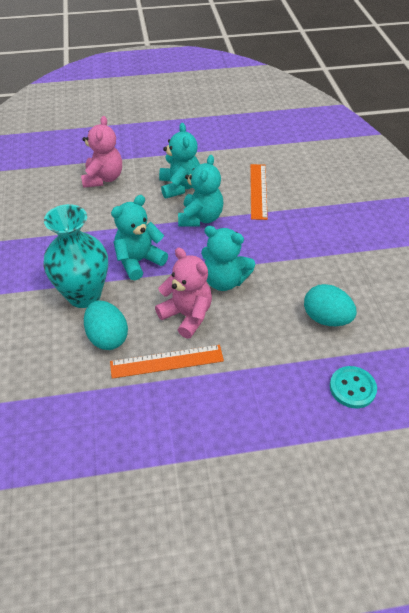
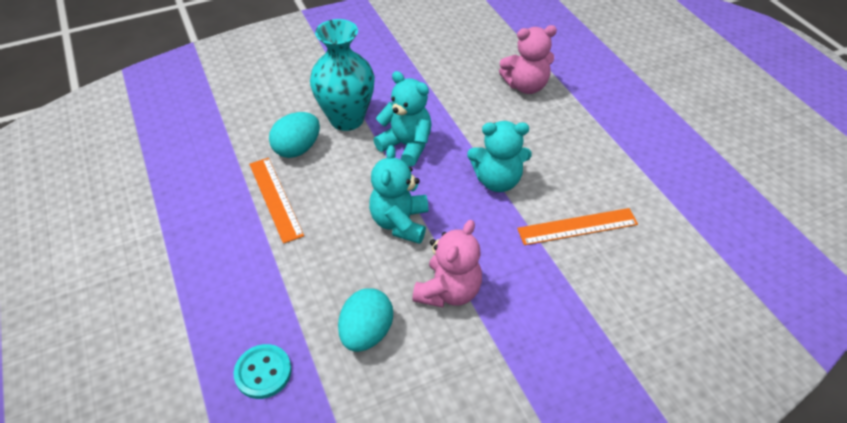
camera: 75 degrees right, 0 degrees up
(179, 186) = (545, 150): turquoise teddy bear -> none
(187, 315) = (339, 201): pink teddy bear -> pink teddy bear (448, 291)

